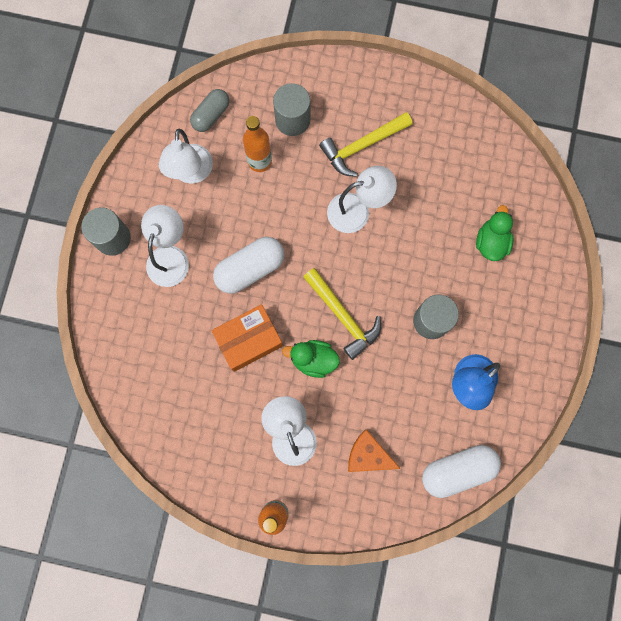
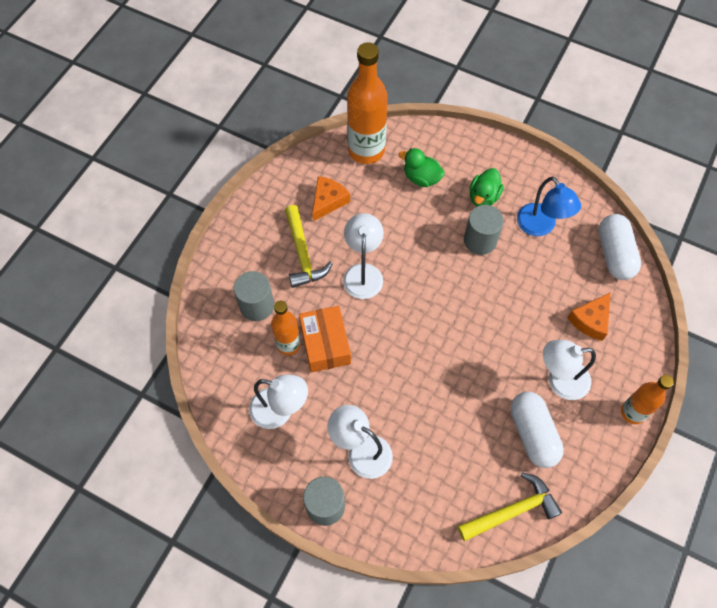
camera: 75 degrees left, 15 degrees down
(211, 115) = (226, 378): grey capsule -> none
(249, 340) = (463, 397): orange box -> orange box (325, 344)
(250, 269) = (393, 379): white capsule -> white capsule (532, 434)
(313, 359) = (494, 344): green duck -> green duck (483, 197)
(343, 316) = (459, 309): yellow hammer -> yellow hammer (512, 511)
(432, 154) = (328, 201): none -> orange cheese
(508, 175) = (366, 150): none -> orange bottle

